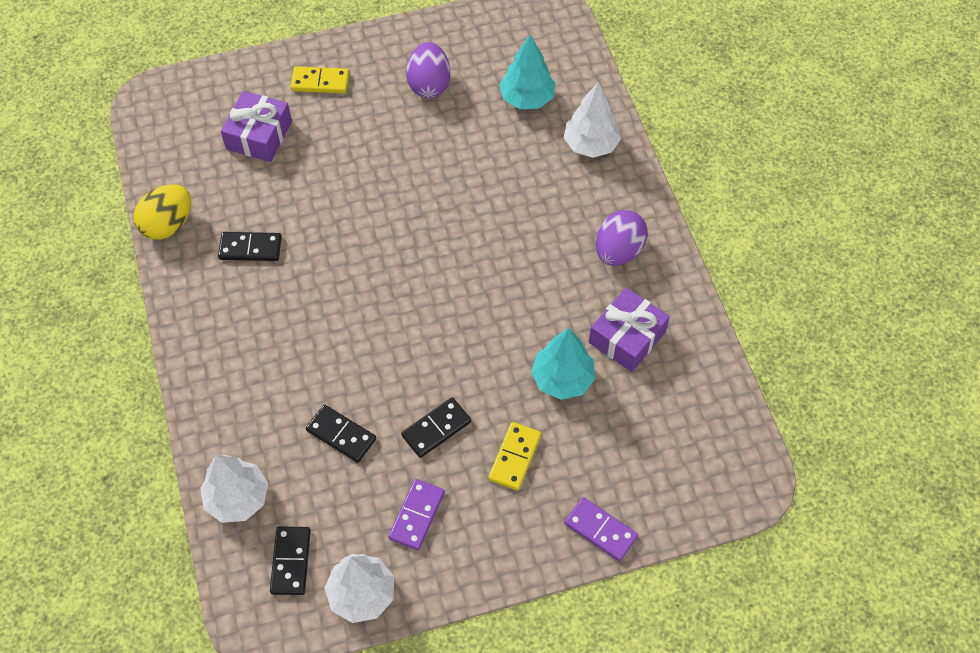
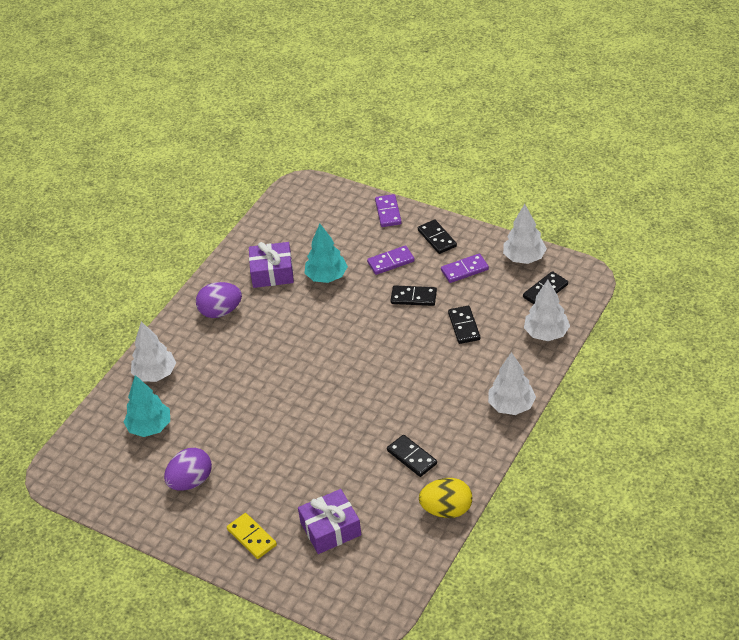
camera: 130 degrees left, 15 degrees down
(199, 376) = (511, 406): none -> white tree
(498, 537) = (437, 238): none -> black domino
(515, 457) = (391, 262): yellow domino -> purple domino

